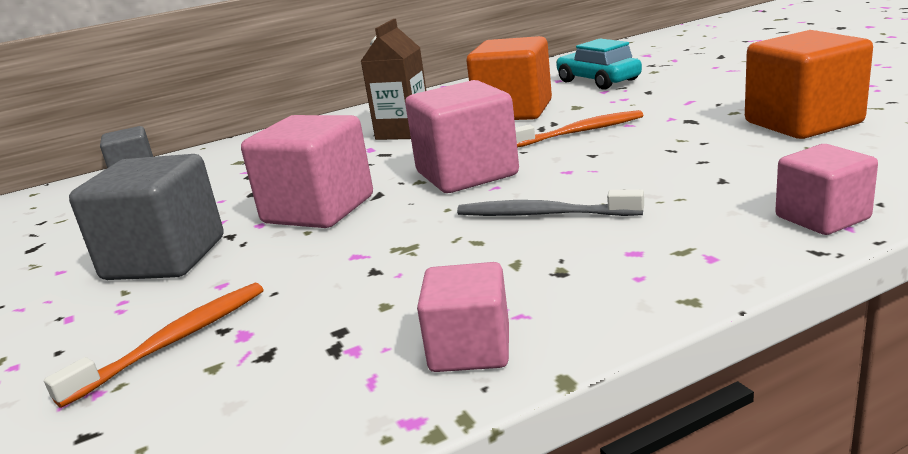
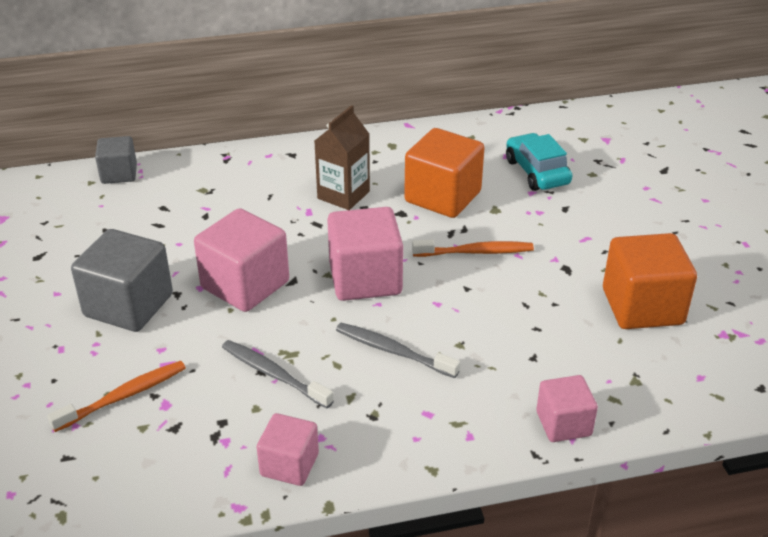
camera: 10 degrees right, 15 degrees up
(394, 269) = (273, 374): none -> grey toothbrush

